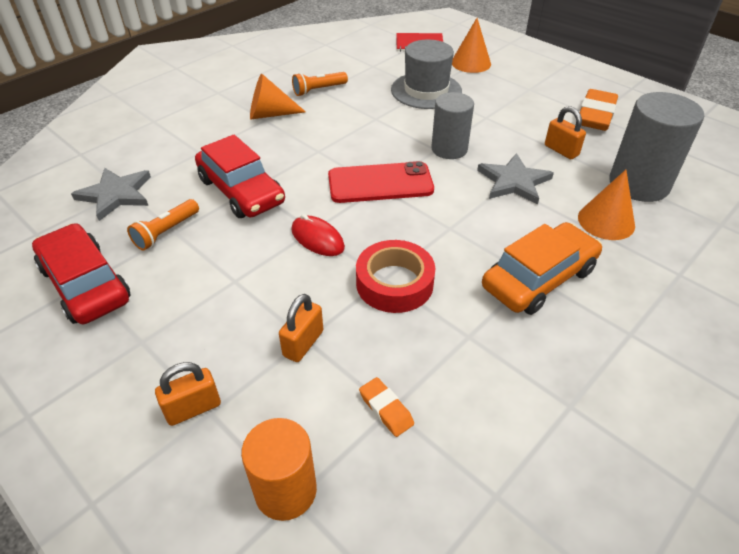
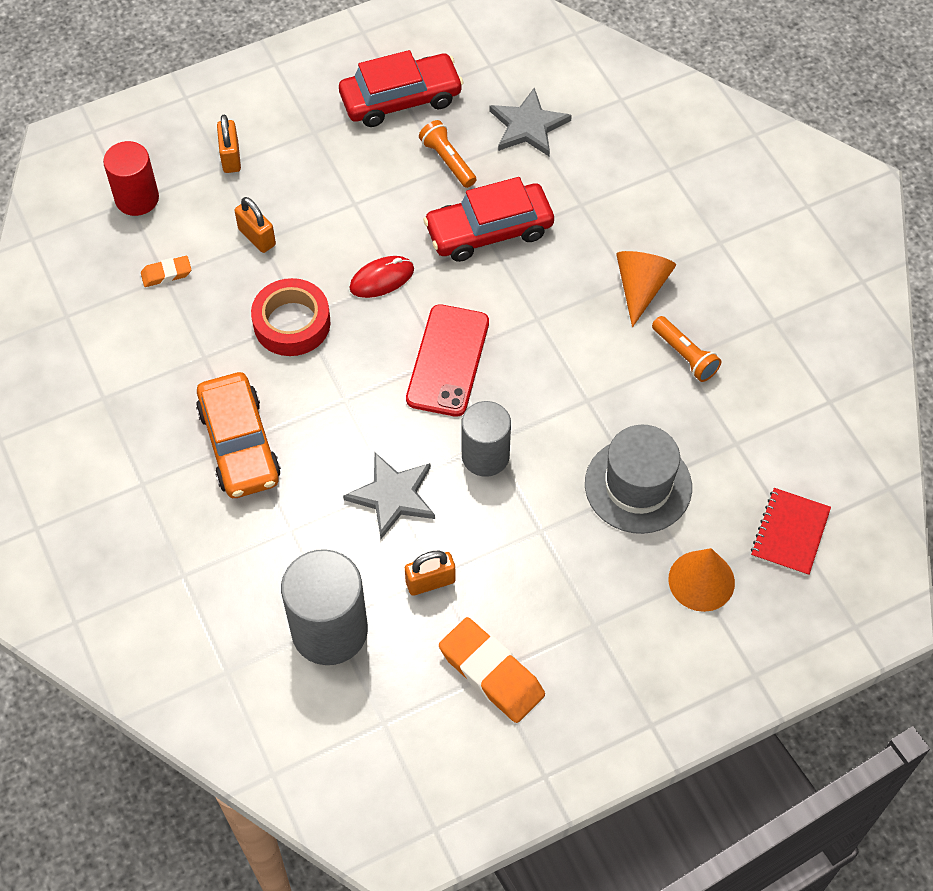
camera: 110 degrees right, 15 degrees up
(286, 490) = (137, 198): orange cylinder -> red cylinder
(318, 90) = (685, 355): orange flashlight -> orange flashlight turned 150 degrees clockwise
(606, 221) = (286, 553): orange cone -> none

